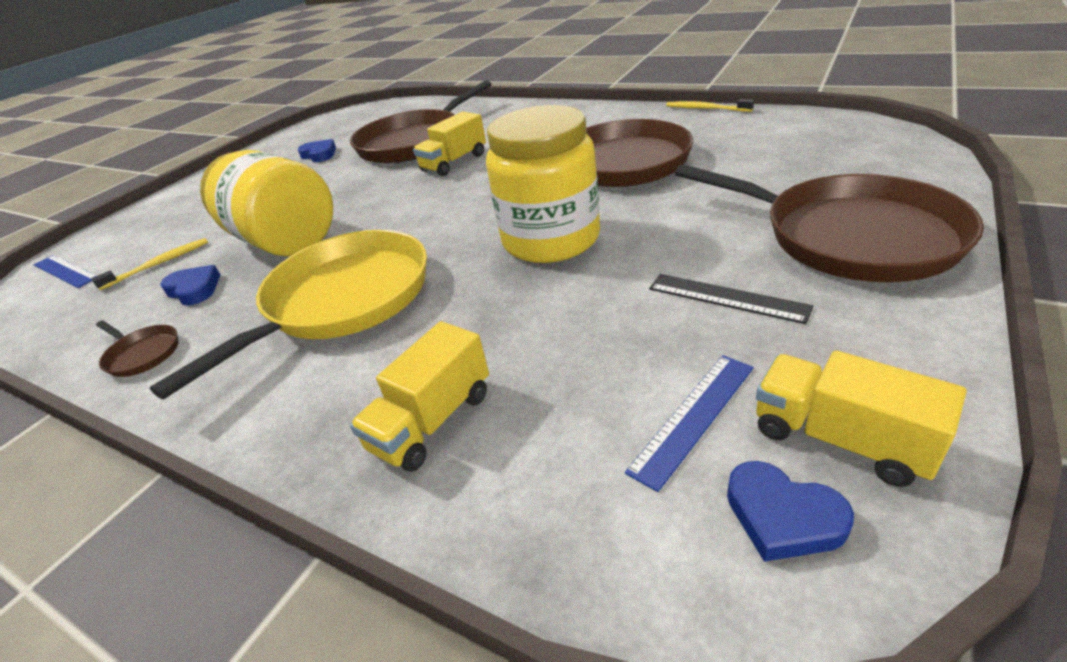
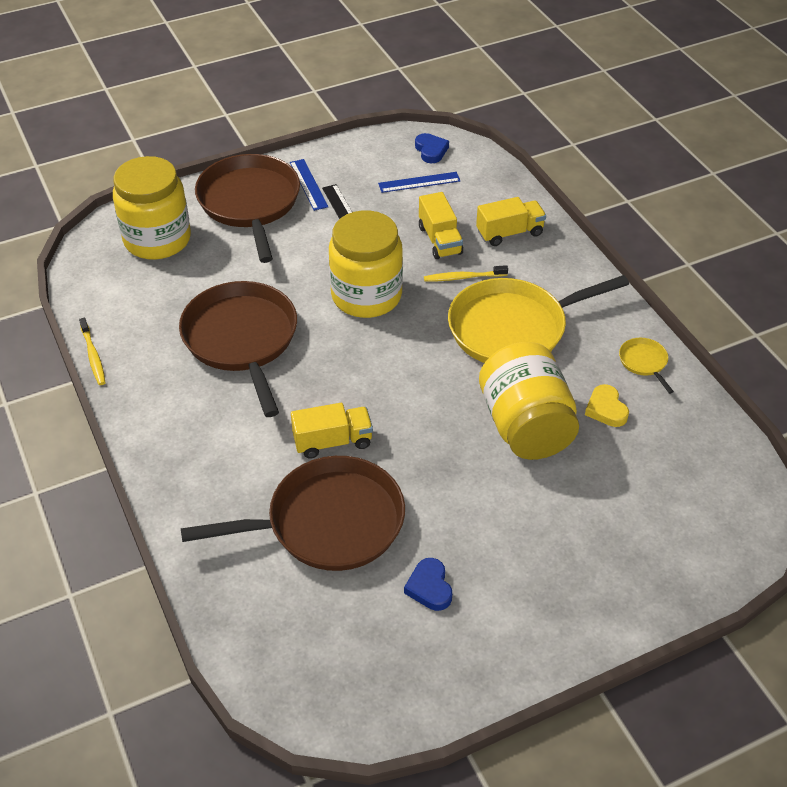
camera: 150 degrees left, 10 degrees up
(65, 271) = (722, 524): blue ruler -> blue ruler (308, 184)
(142, 354) = (644, 362): brown pan -> yellow pan
(159, 264) = (633, 469): yellow toothbrush -> yellow toothbrush (463, 277)
(194, 289) = (606, 409): blue heart -> yellow heart
(840, 439) = (387, 154): yellow truck -> yellow truck (440, 240)
(844, 163) = (157, 239): none -> yellow jar

